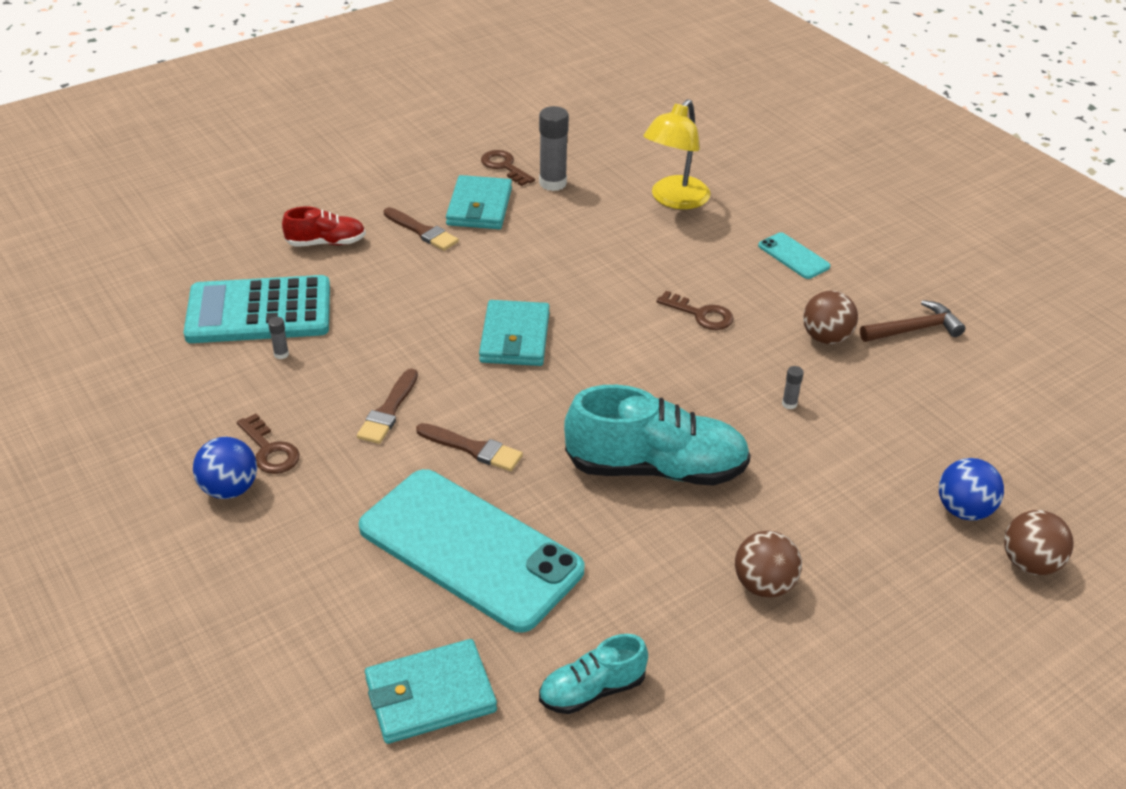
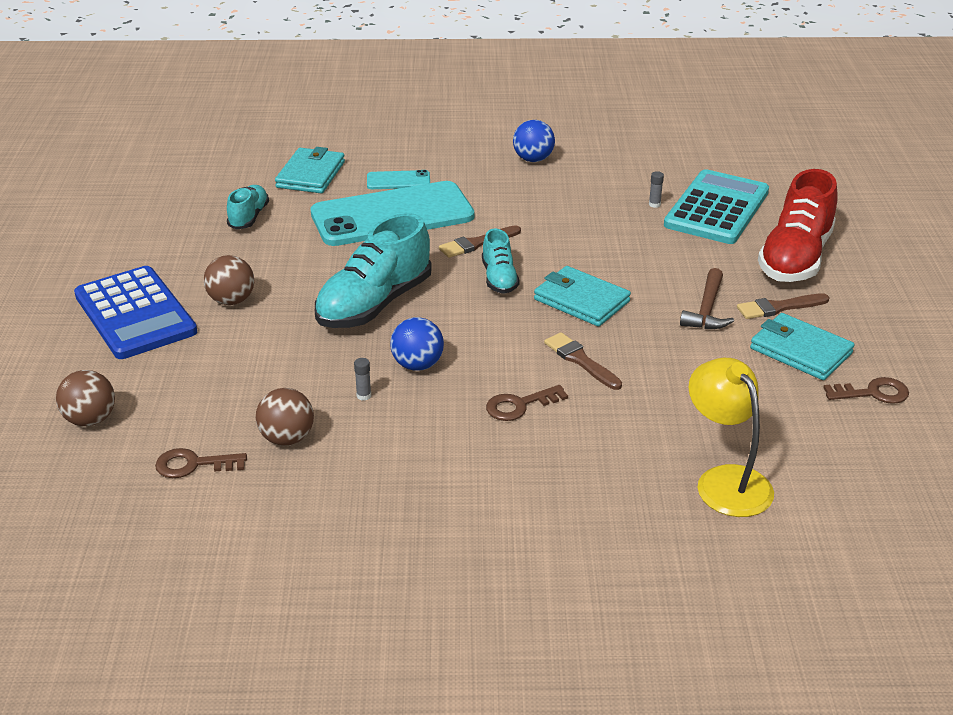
camera: 125 degrees right, 5 degrees down
(270, 450) = (554, 178): brown key -> brown key (193, 465)
(326, 243) = (795, 258): red shoe -> red shoe, size x1.88
(388, 410) = (550, 225): brown brush -> brown brush (580, 360)
(526, 403) = (499, 278): none -> turquoise shoe
(552, 183) = (817, 411): grey glue stick -> none
(793, 256) = (553, 512): turquoise phone -> turquoise phone (398, 181)
(826, 338) = (415, 462): brown ball -> brown ball (287, 438)
(872, 655) = (135, 314): none -> blue calculator
(914, 329) = (367, 527): brown hammer -> brown hammer (707, 309)
(963, 510) = (166, 419): blue ball -> blue ball (417, 365)

